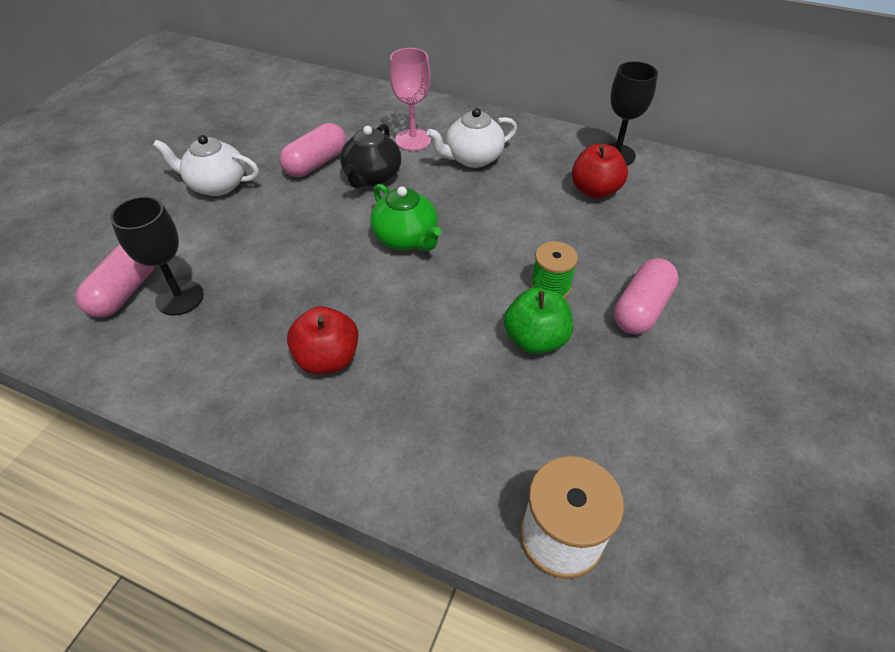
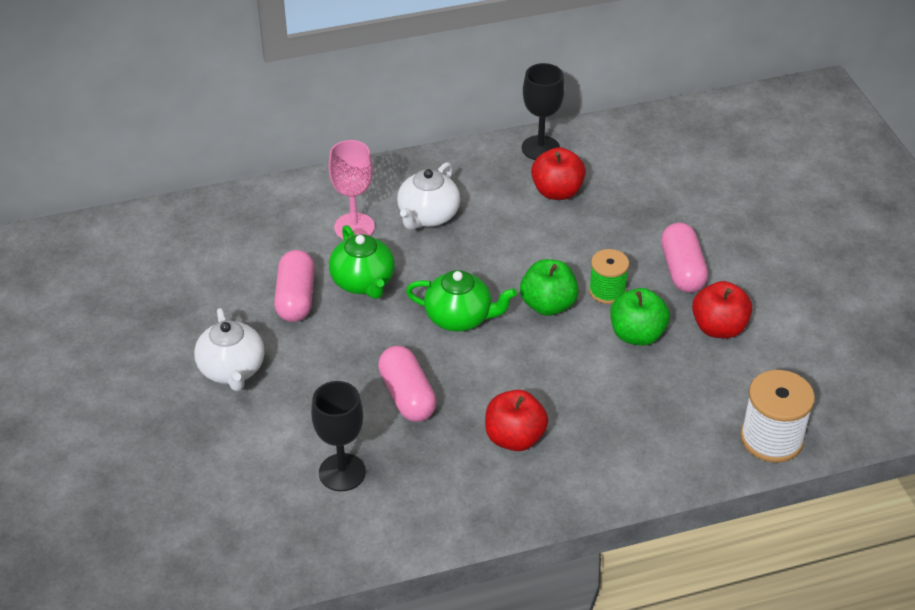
camera: 40 degrees left, 5 degrees down
(126, 291) = (289, 496): pink capsule -> pink capsule (407, 396)
(217, 185) = (232, 370): white teapot -> white teapot turned 75 degrees counterclockwise
(372, 177) = (363, 282): black teapot -> green teapot
(486, 269) = (548, 305): none -> green apple
(623, 382) = (719, 328): none -> red apple

